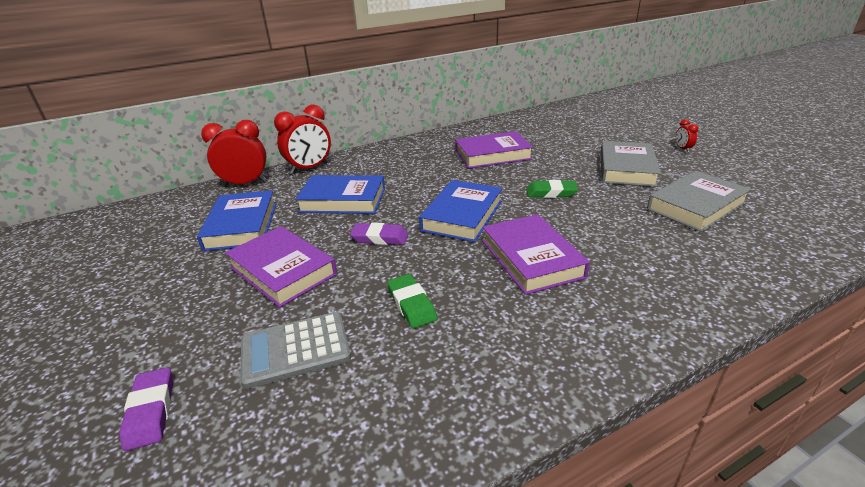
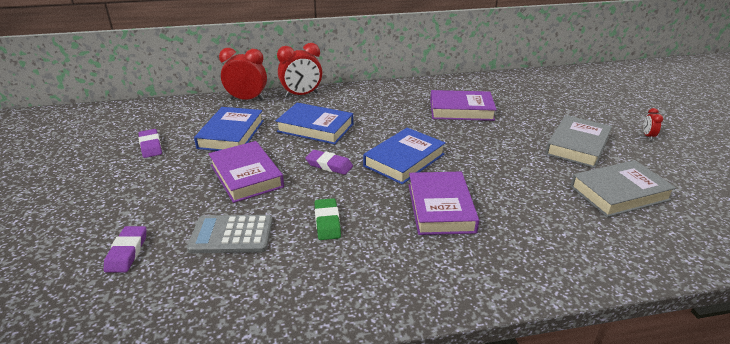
camera: 15 degrees right, 0 degrees up
(137, 260) = (151, 146): none -> purple eraser
(551, 193) = (492, 155): green eraser -> none

